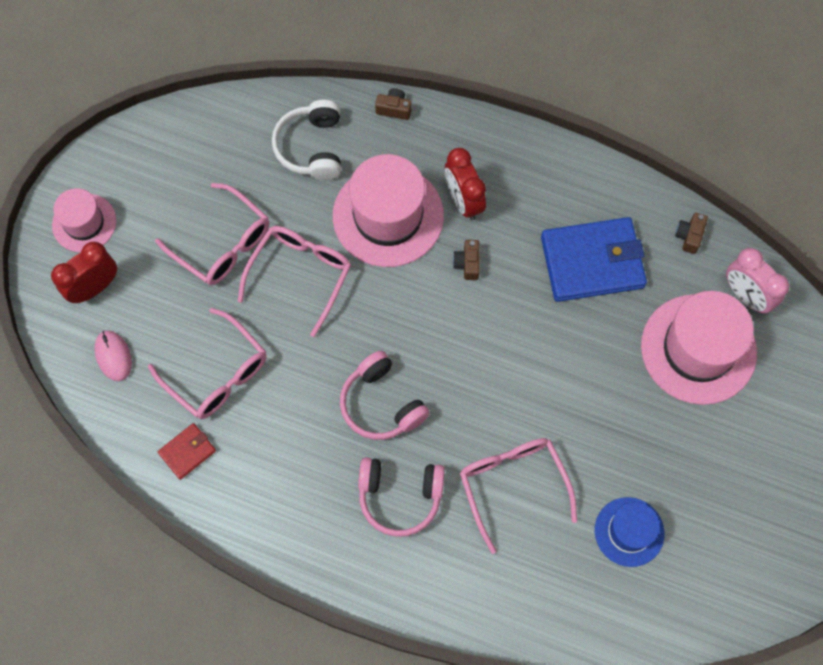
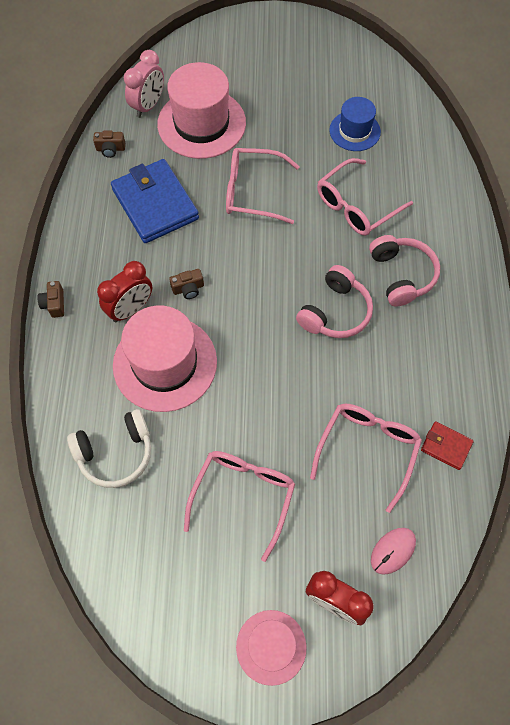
camera: 110 degrees left, 5 degrees down
(300, 275) = (248, 415): pink glasses -> pink glasses (253, 192)
(394, 109) = (53, 395): brown camera -> brown camera (54, 304)

